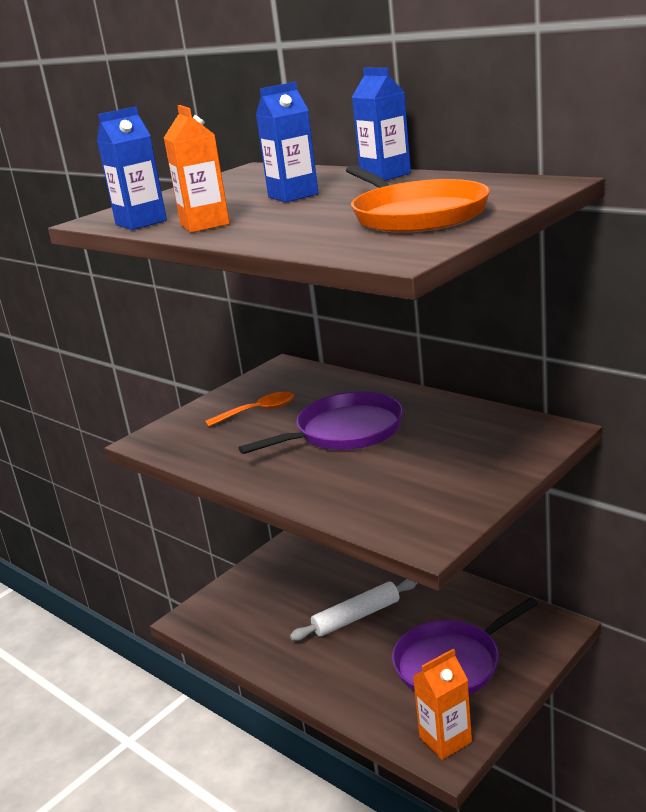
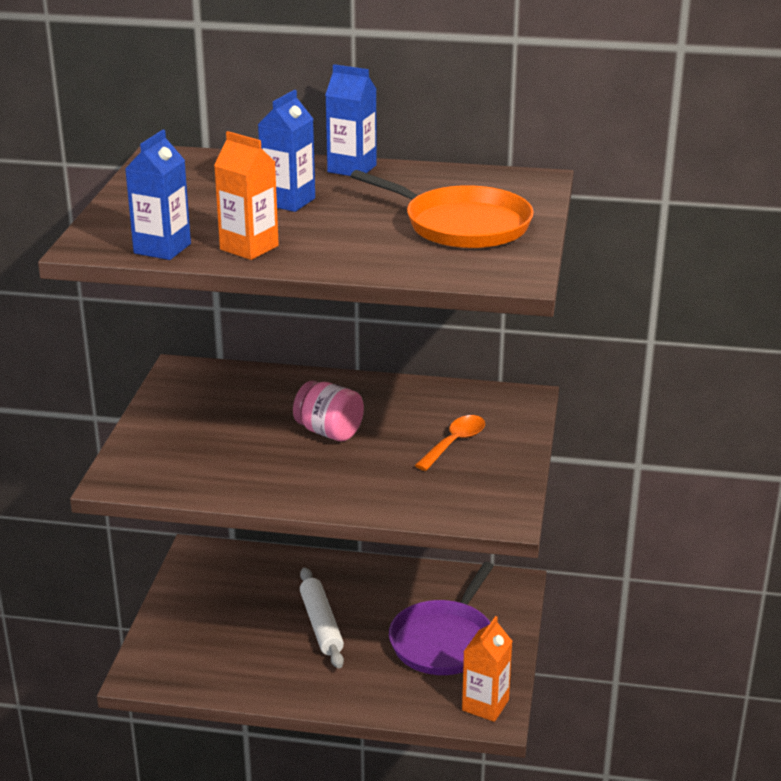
camera: 35 degrees left, 5 degrees up
(258, 411) = (211, 426): orange spoon -> orange spoon (454, 443)
(344, 431) = (329, 432): purple pan -> pink jar
(356, 617) = (321, 624): white rolling pin -> white rolling pin turned 45 degrees counterclockwise

